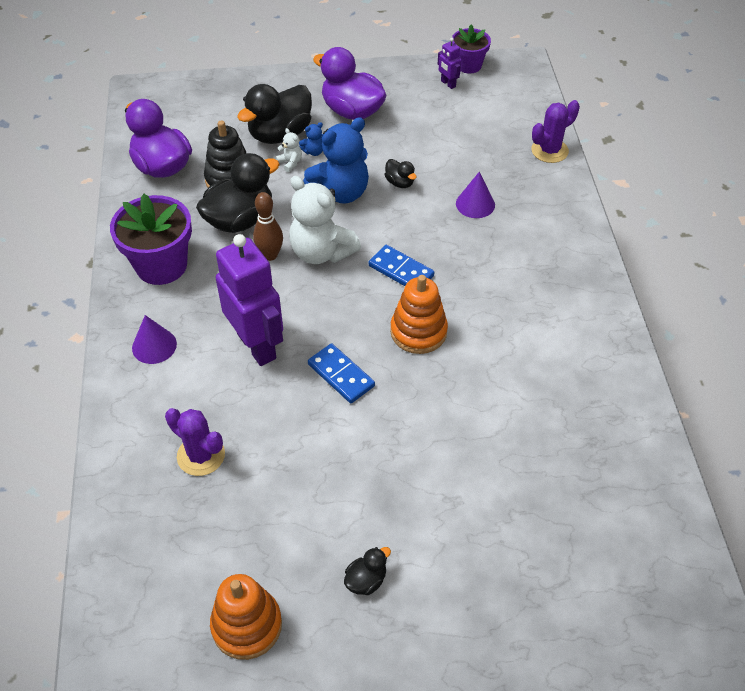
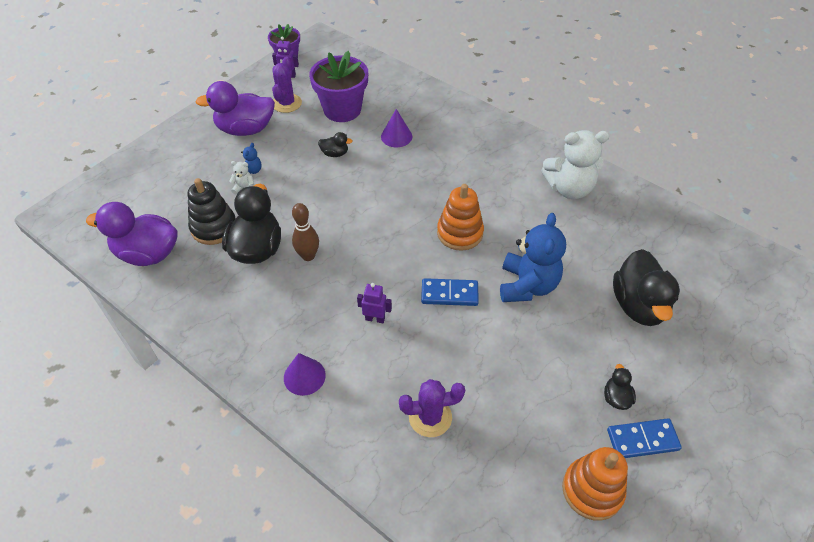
camera: 45 degrees left, 0 degrees up
(161, 265) = (238, 320): purple flower pot -> purple flower pot (342, 110)
(257, 346) = (375, 318): purple robot -> purple robot, size x0.43
(280, 134) = (212, 175): black duck -> black duck (638, 305)
(321, 252) = (340, 229): white teddy bear -> white teddy bear (569, 188)
(340, 193) = (304, 185): blue teddy bear -> blue teddy bear (527, 285)
(401, 271) = (404, 205): blue domino -> blue domino (642, 440)
(549, 150) = (399, 79): purple cactus -> purple cactus (286, 103)

